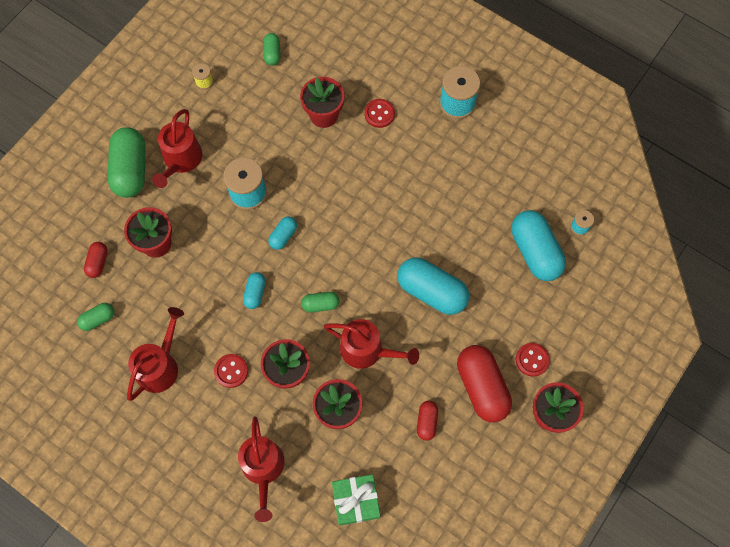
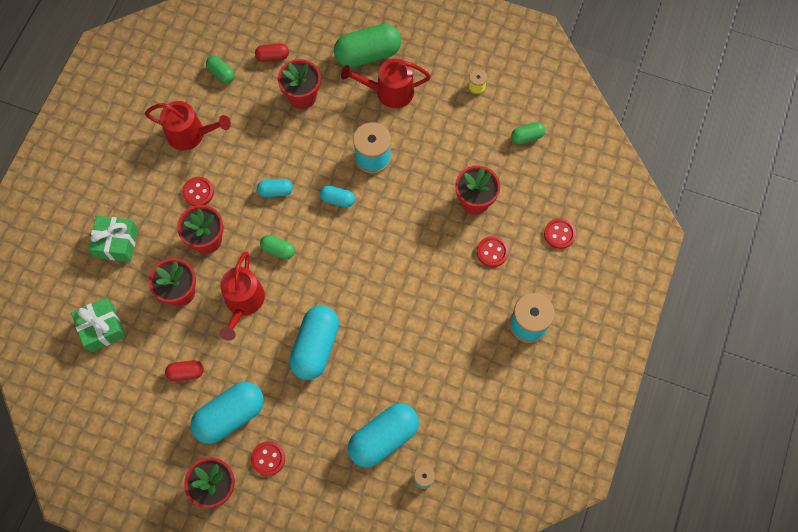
camera: 75 degrees right, 0 degrees up
(263, 468) = (116, 243): red watering can -> green gift
(320, 304) = (278, 250): green capsule -> green capsule turned 45 degrees counterclockwise
(378, 54) = (559, 234): none -> red button
(481, 387) = (230, 416): red capsule -> turquoise capsule

